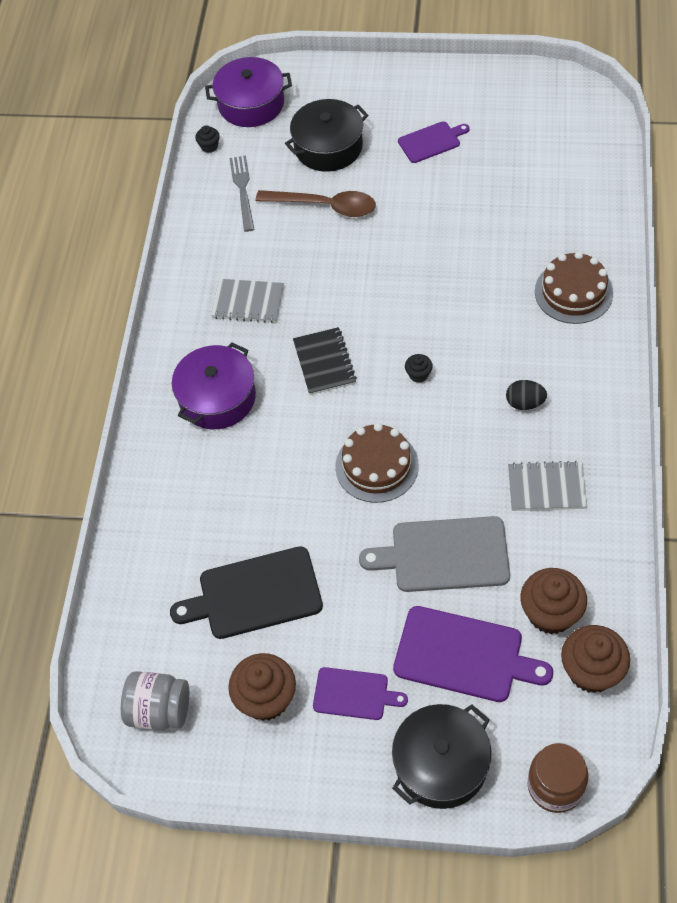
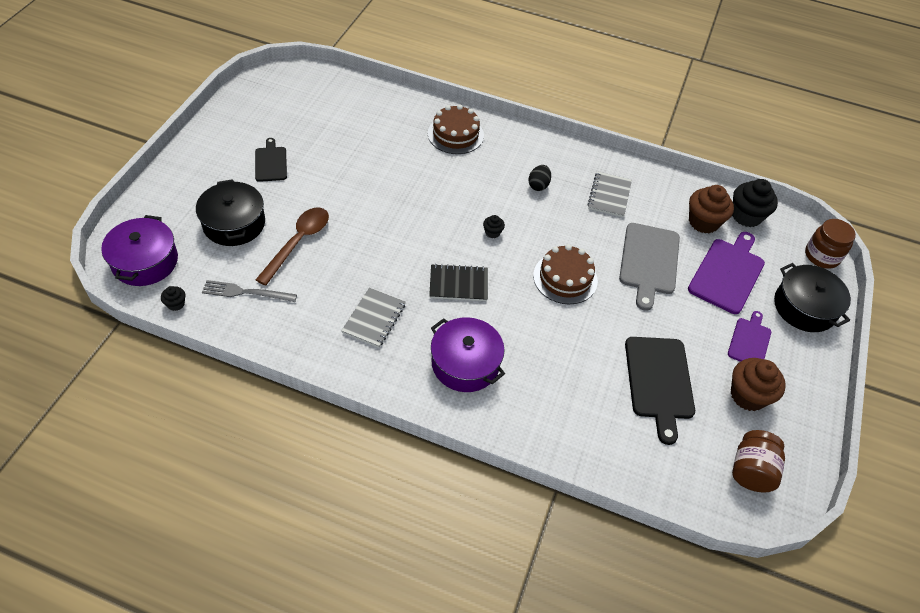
camera: 85 degrees left, 5 degrees down
(159, 710) = (751, 471): grey jar -> brown jar
(431, 141) = (271, 162): purple cutting board -> black cutting board
(591, 671) = (746, 216): brown cupcake -> black cupcake

